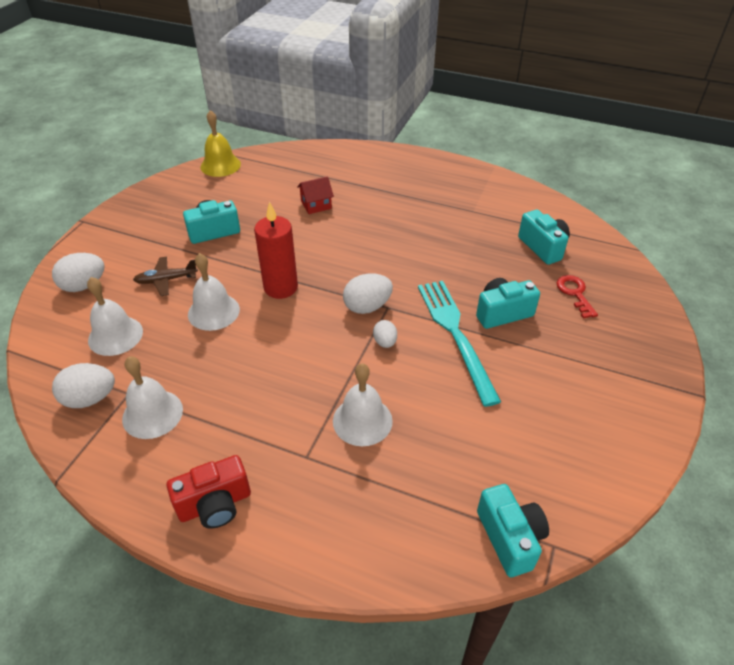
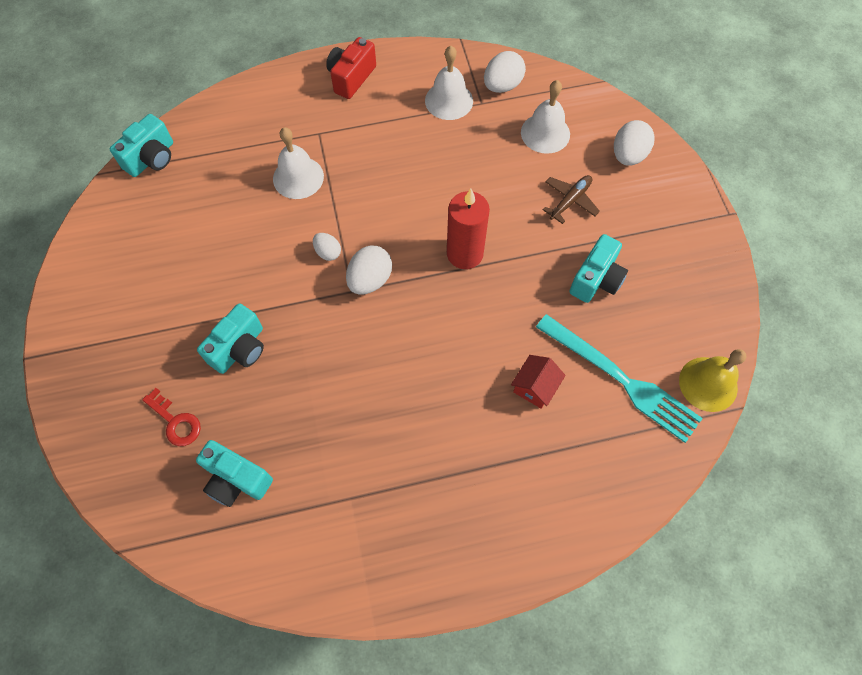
camera: 145 degrees right, 20 degrees up
(213, 311) = (495, 196): white bell -> none
(455, 334) = (271, 297): turquoise fork -> turquoise fork (621, 379)
(510, 538) = (152, 158): turquoise camera -> turquoise camera turned 90 degrees counterclockwise

